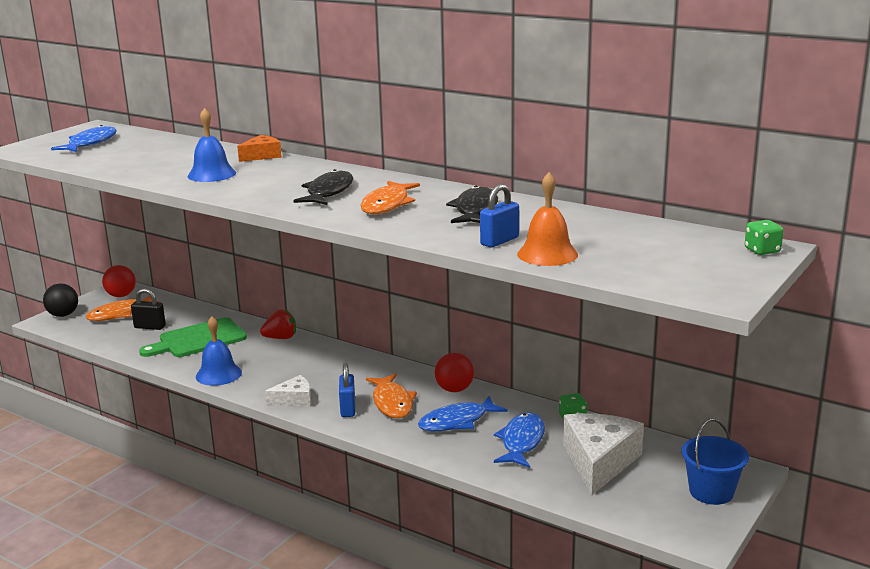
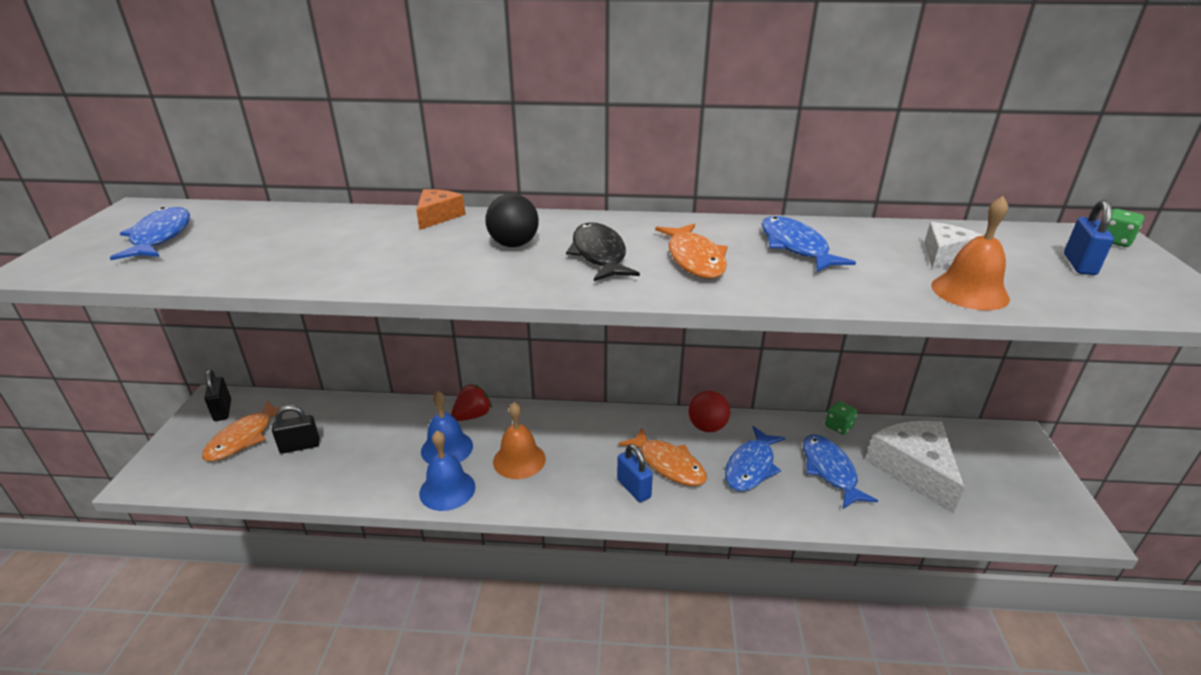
camera: 30 degrees left, 10 degrees up
(63, 315) = (161, 462): black ball -> black ball (513, 244)
(121, 295) = (222, 410): red ball -> black padlock
(198, 339) = (378, 446): green cutting board -> none
(211, 174) = (410, 256): blue bell -> blue bell (447, 448)
(285, 371) = (519, 460): none -> orange bell
(294, 400) = (567, 497): white cheese -> white cheese (945, 254)
(475, 210) = (795, 247): black fish -> blue fish
(499, 241) = (894, 285): blue padlock -> blue padlock (1079, 264)
(711, 492) = (1025, 470): blue bucket -> none

